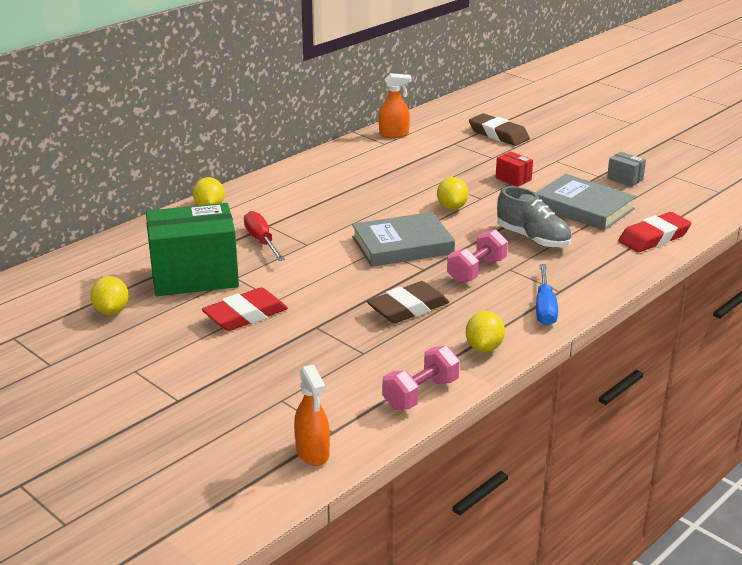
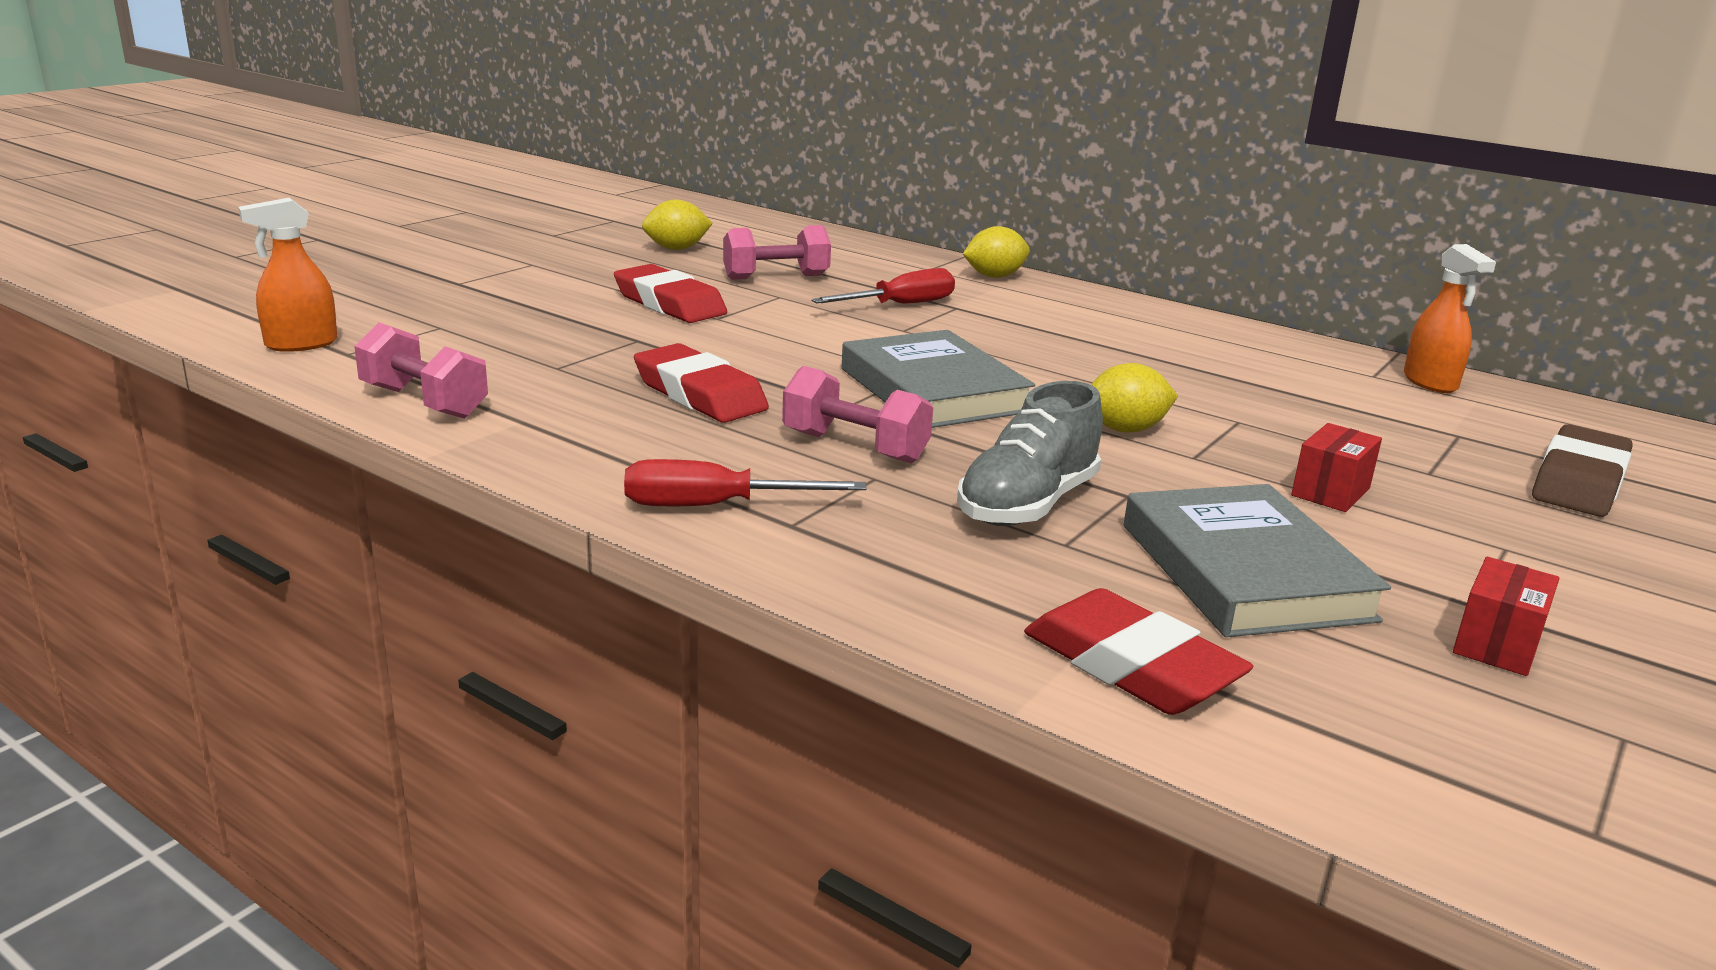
camera: 80 degrees right, 5 degrees down
(194, 276) = (776, 277): green box -> pink dumbbell
(408, 308) = (700, 394): brown eraser -> red eraser
(484, 347) = (562, 449): yellow lemon -> none
(545, 307) = (715, 506): blue screwdriver -> red screwdriver
(583, 207) = (1244, 571): grey book -> grey book turned 45 degrees counterclockwise
(625, 179) = (1496, 645): grey box -> red box

